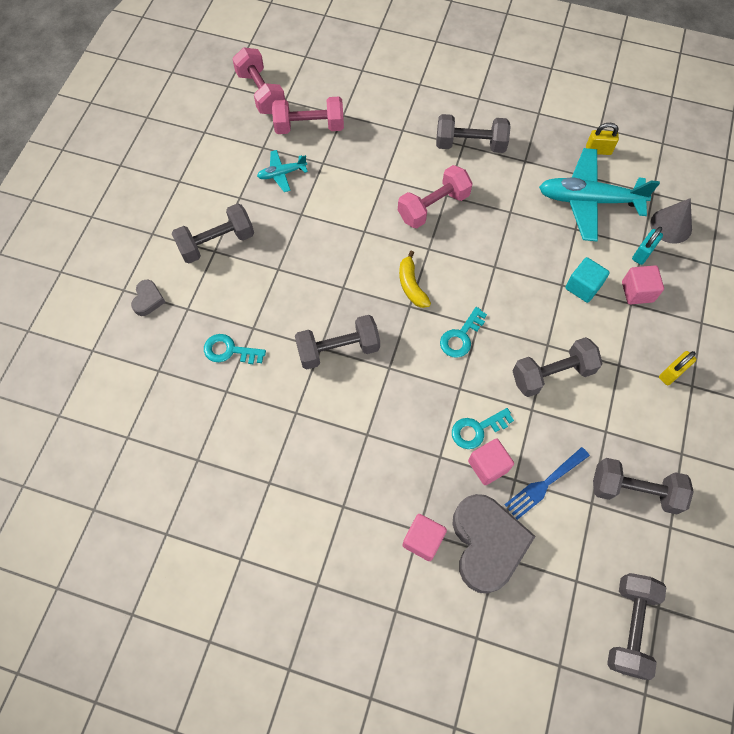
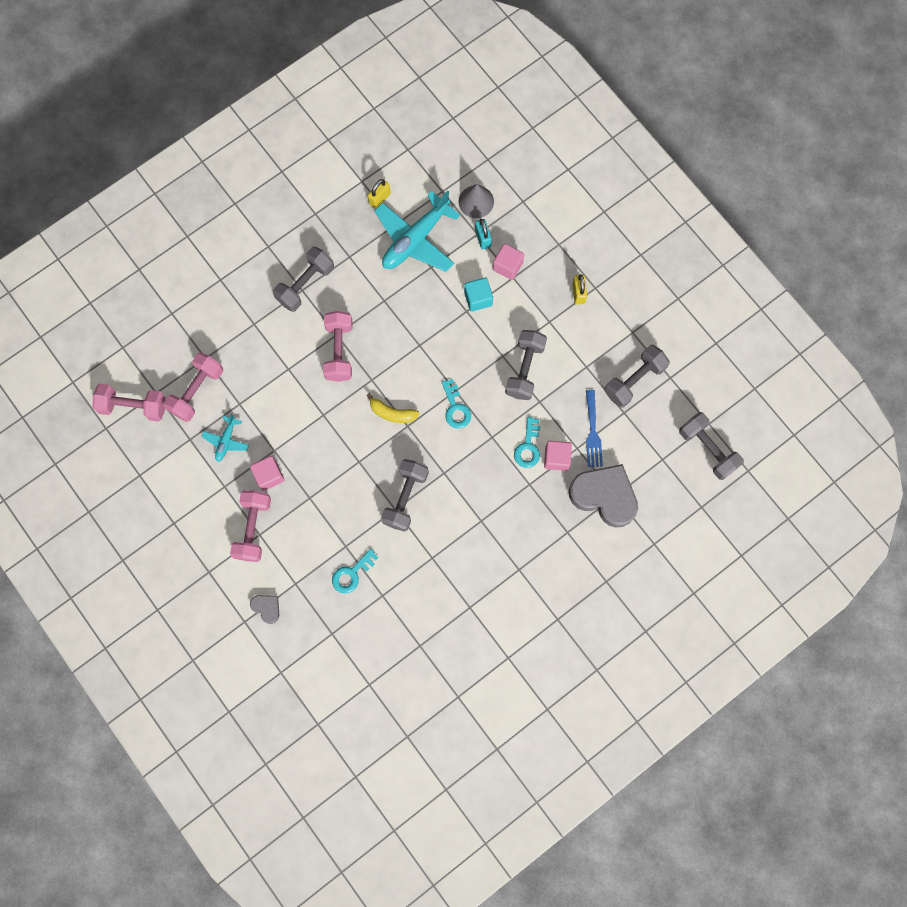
camera: 55 degrees left, 10 degrees up
(216, 243) = (253, 528): grey dumbbell -> pink dumbbell
(423, 540) = (575, 534): pink cube -> pink cube (269, 475)

